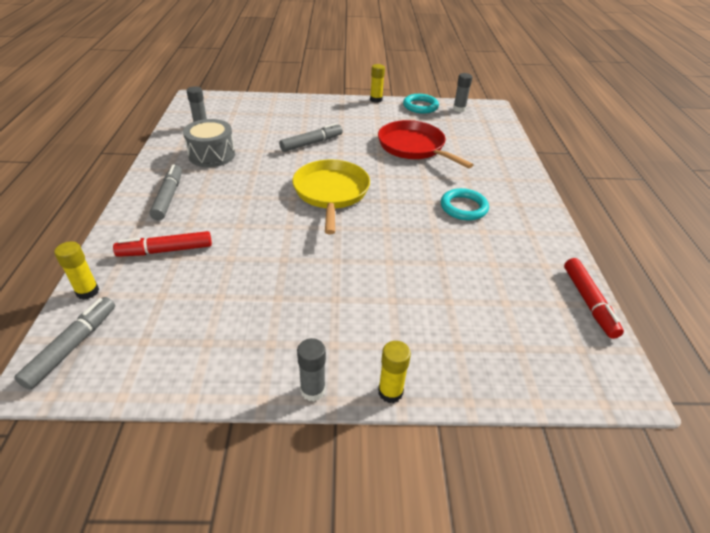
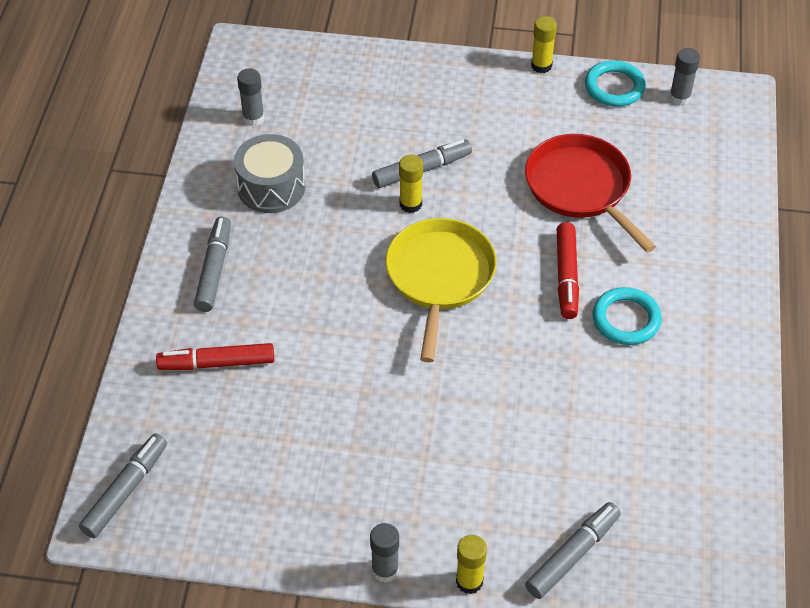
camera: 10 degrees right, 10 degrees up
(87, 291) = (130, 418): yellow glue stick -> yellow glue stick (410, 204)
(474, 361) = (573, 555): none -> grey marker
(588, 302) = (743, 491): red marker -> red marker (566, 276)

